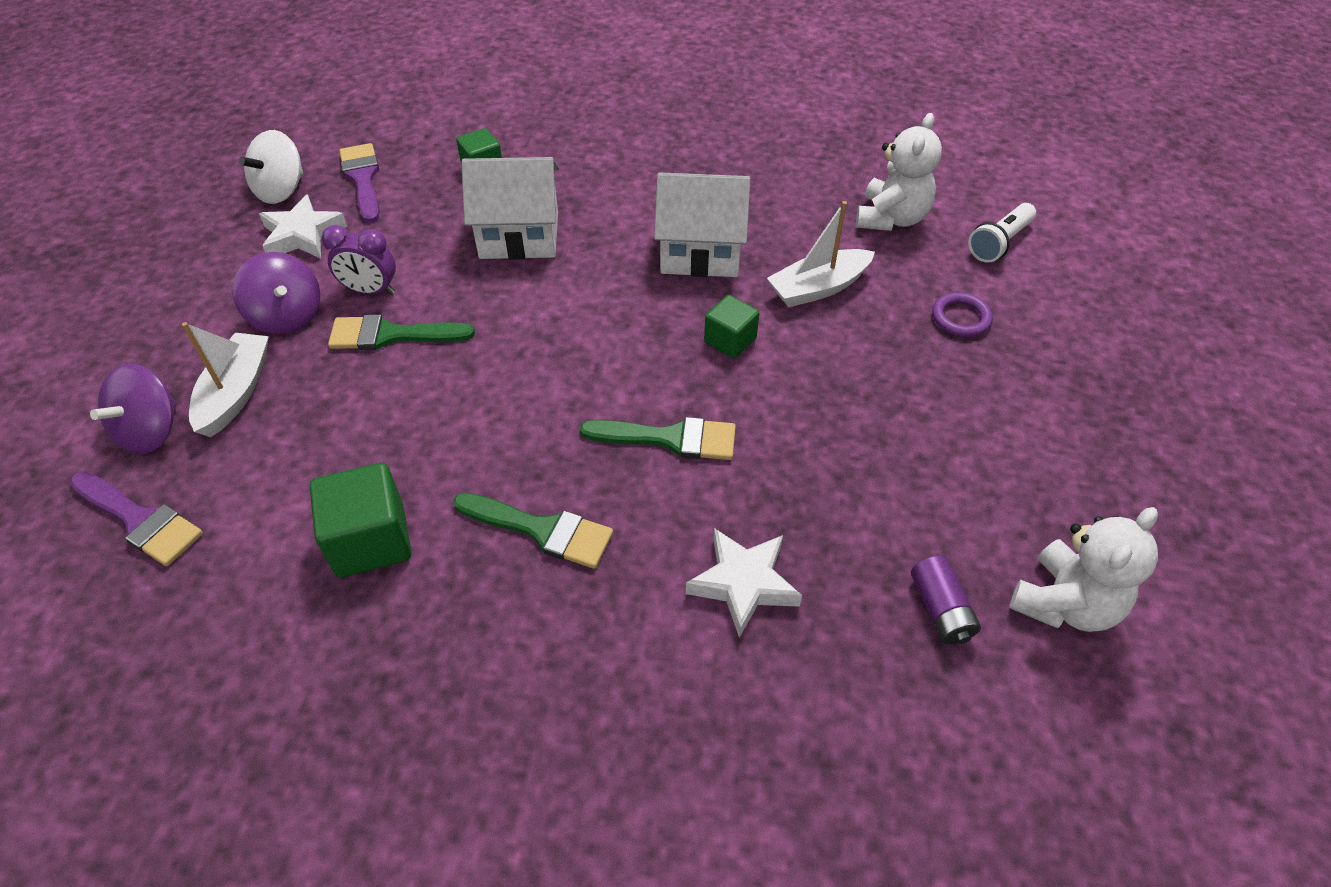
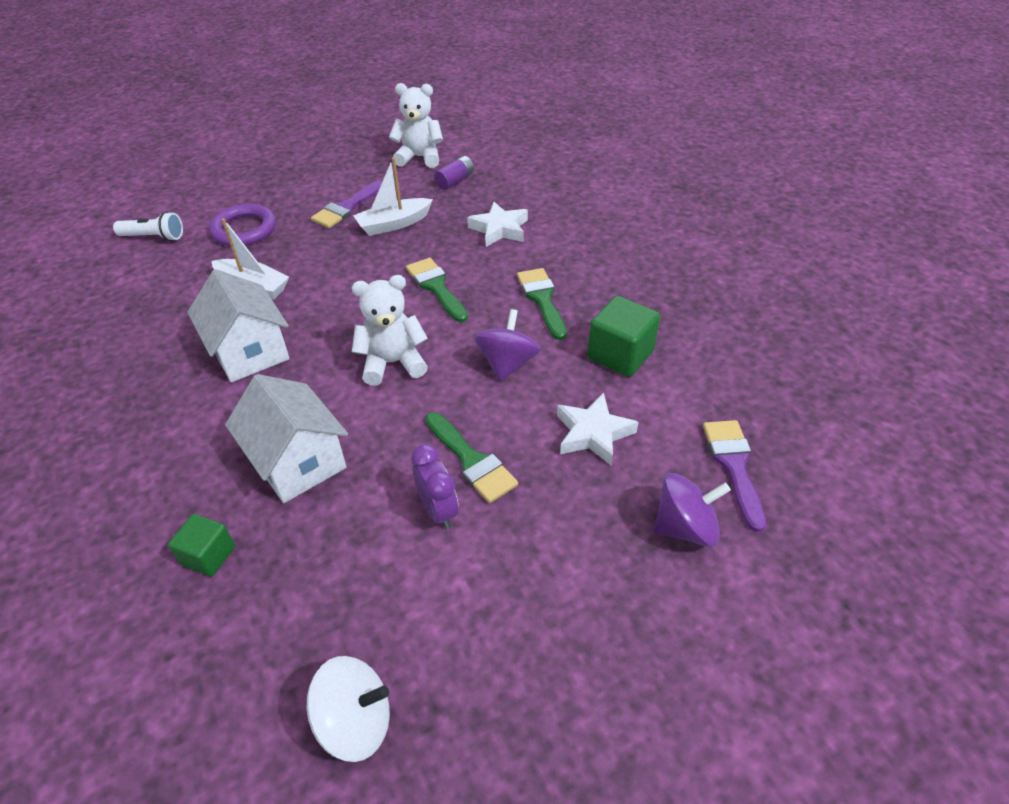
camera: 125 degrees left, 5 degrees down
(235, 393) = (607, 507): white boat -> white boat (394, 224)
(287, 316) = (513, 544): purple spinning top -> purple spinning top (507, 363)
(303, 235) = (410, 628): white star -> white star (593, 433)
(363, 179) = (286, 653): purple brush -> purple brush (346, 208)
(730, 340) = (334, 300): green cube -> none
(891, 218) = (150, 285): white teddy bear -> white teddy bear (393, 363)
(960, 318) = (244, 229): purple ring -> purple ring, size x1.64

